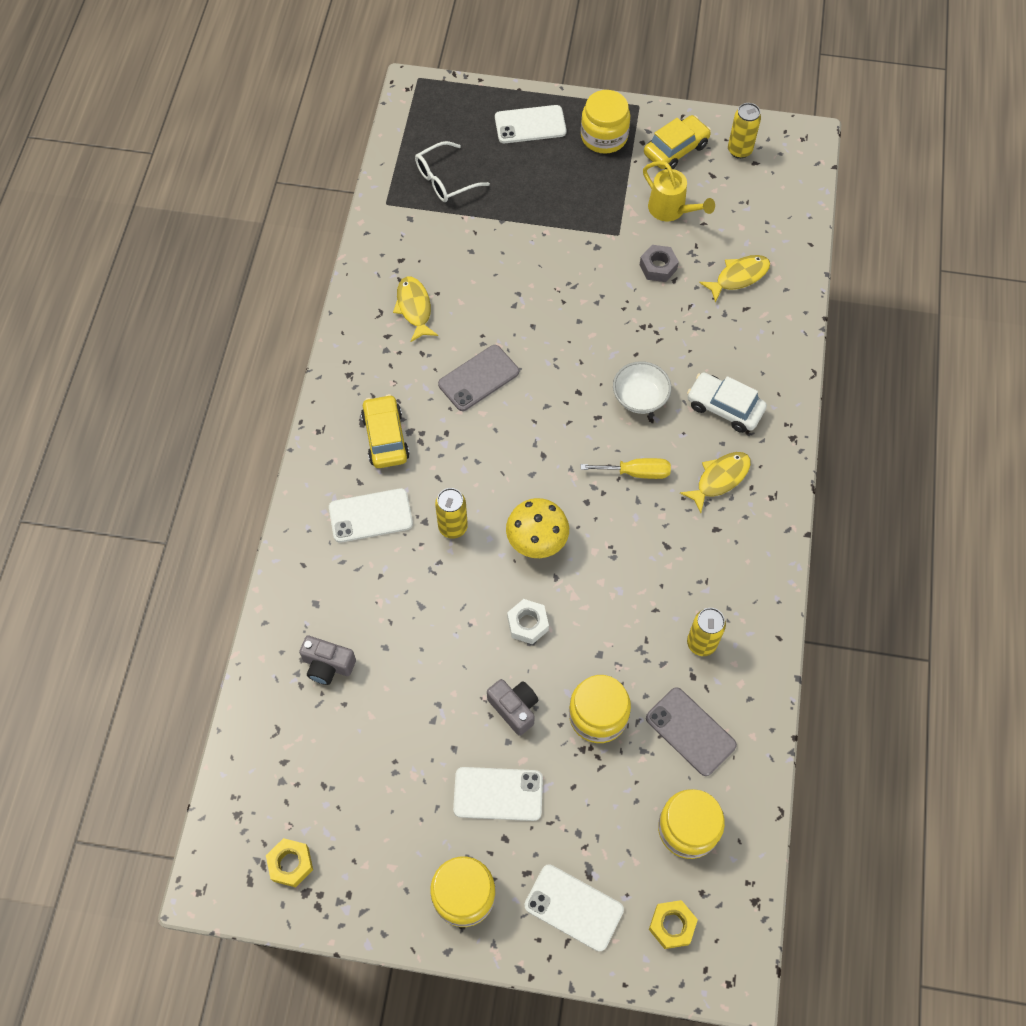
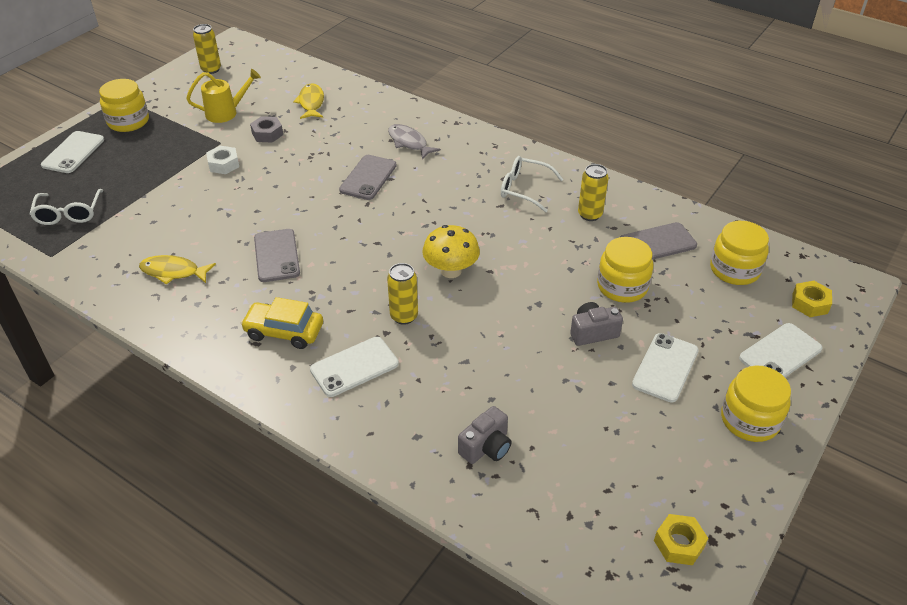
camera: 65 degrees left, 20 degrees down
(370, 516) = (354, 367): white phone -> white phone turned 45 degrees clockwise
(527, 624) = (521, 300): white nut -> white nut (223, 164)
(636, 472) = (429, 200): yellow screwdriver -> none
(640, 397) = (368, 178): white bowl -> grey phone
(675, 149) = (178, 94): yellow car -> none
(708, 558) = (524, 189): none -> white glasses
(719, 479) = (464, 163): yellow fish -> none
(724, 407) = (409, 143): white car -> grey fish

